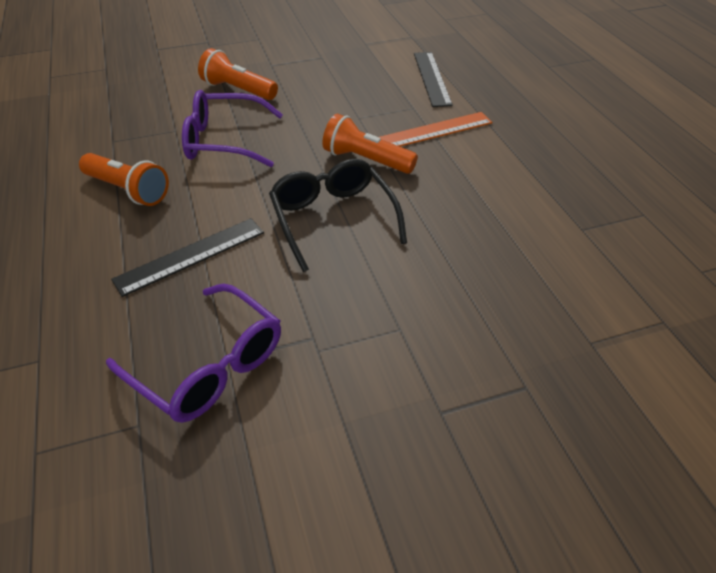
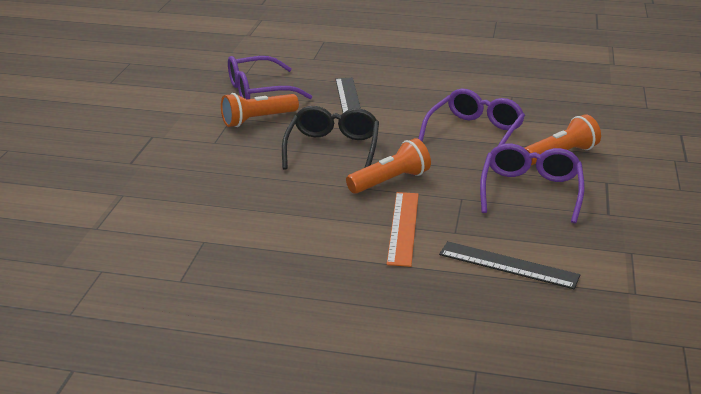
camera: 120 degrees right, 15 degrees down
(128, 190) = (439, 93): orange flashlight -> orange flashlight (258, 120)
(316, 91) = (530, 191): none -> purple glasses
(333, 219) = (332, 149): black glasses -> black glasses turned 90 degrees counterclockwise

